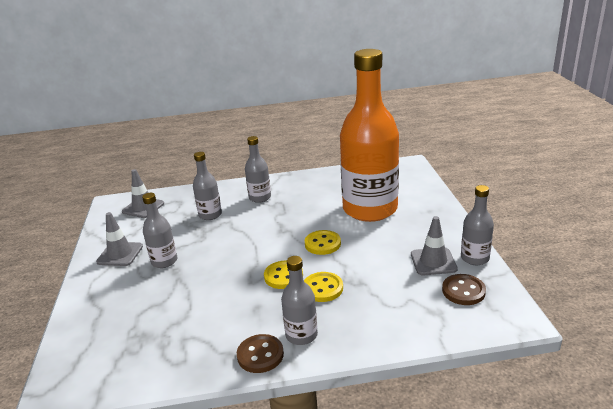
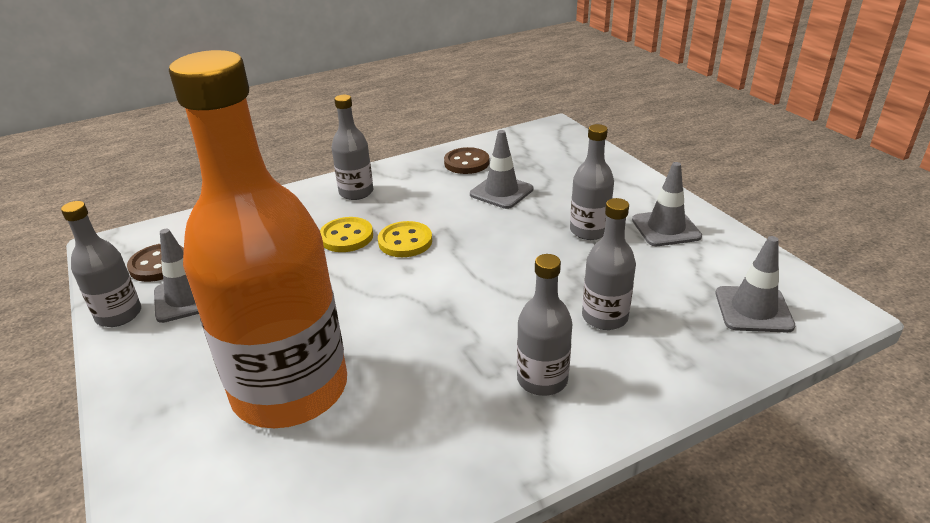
camera: 160 degrees right, 5 degrees up
(186, 308) = (501, 192): none -> grey traffic cone
(260, 355) = (391, 173): brown button -> brown button (466, 163)
(322, 244) = (366, 297): yellow button -> none

